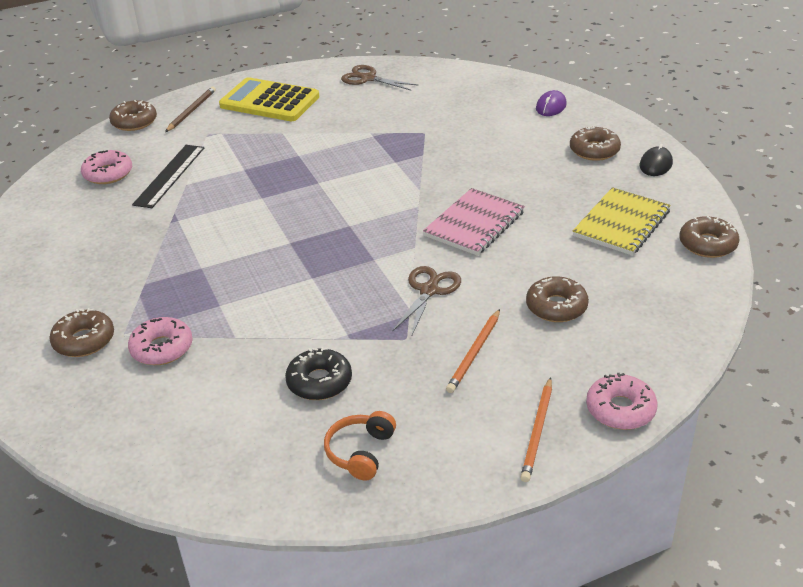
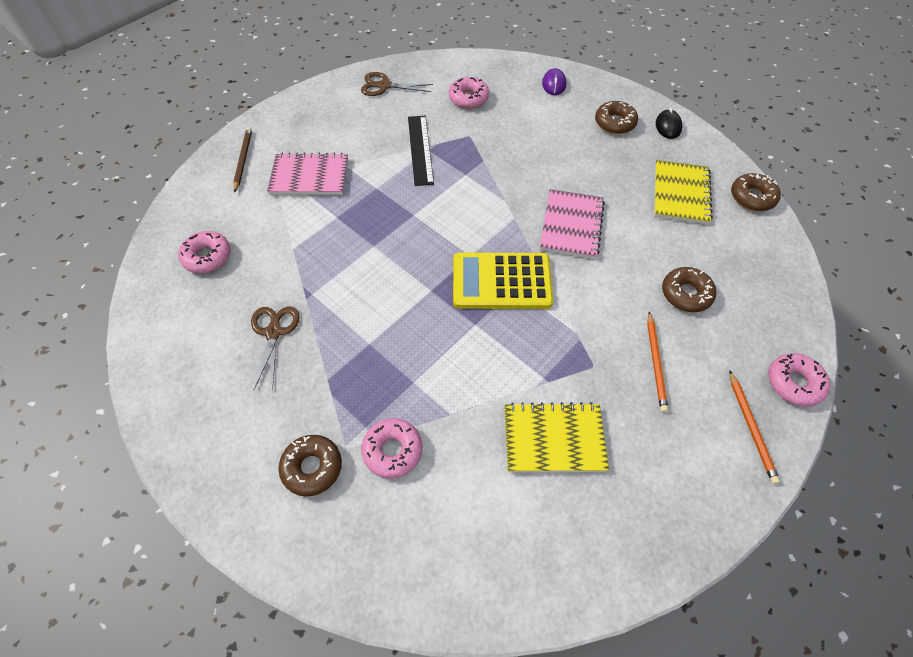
camera: 25 degrees left, 20 degrees up
(134, 122) = (194, 186): brown donut -> none
(170, 175) = (270, 243): black ruler -> black ruler (420, 149)
(242, 134) = (309, 176): none -> pink notebook
(269, 101) = (311, 131): yellow calculator -> yellow calculator (501, 281)
(319, 382) = (554, 439): black donut -> yellow notebook
(360, 452) = (634, 503): orange headphones -> none
(429, 291) = (580, 308): brown scissors -> brown scissors (273, 332)
(447, 102) = (468, 98): none -> pink donut

